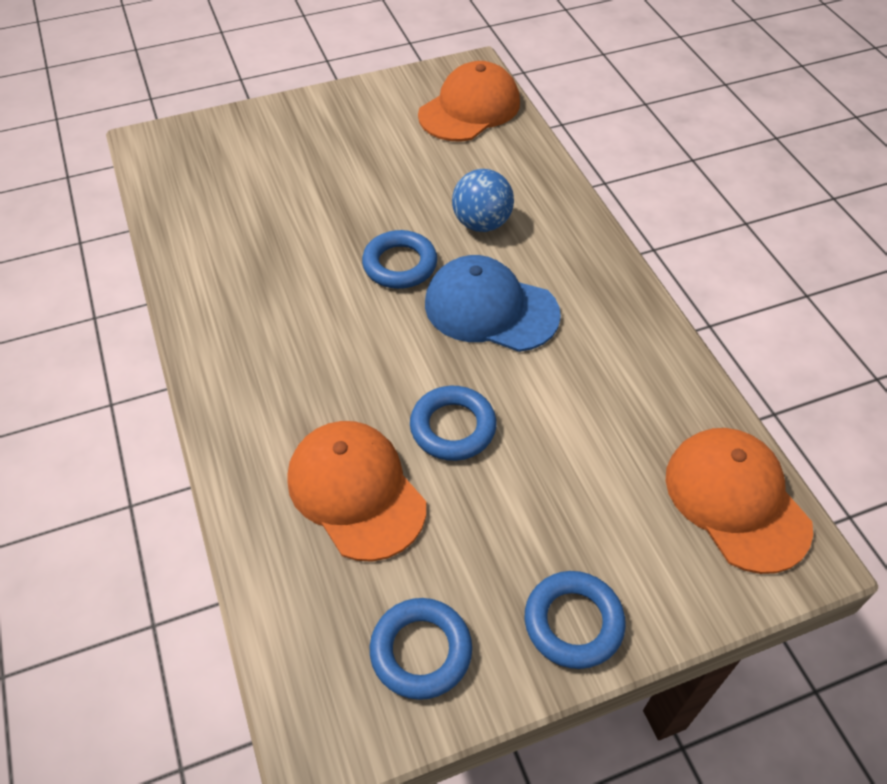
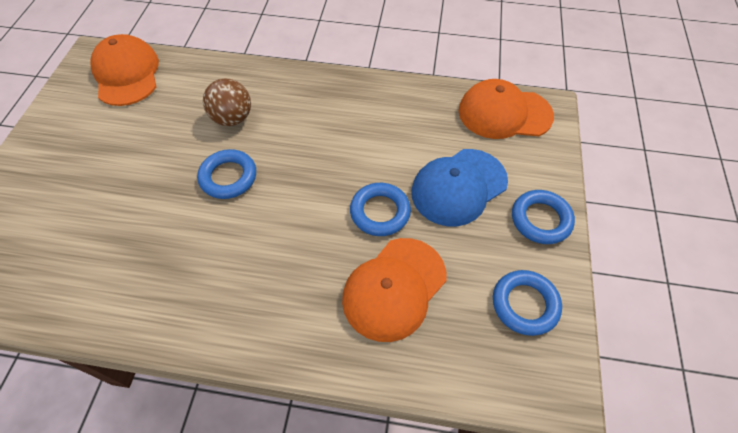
camera: 60 degrees left, 5 degrees up
(356, 491) = (394, 288): orange cap -> orange cap turned 45 degrees counterclockwise
(481, 223) = (232, 118): blue ball -> brown ball
(490, 309) = (304, 148): blue cap -> blue cap (458, 187)

